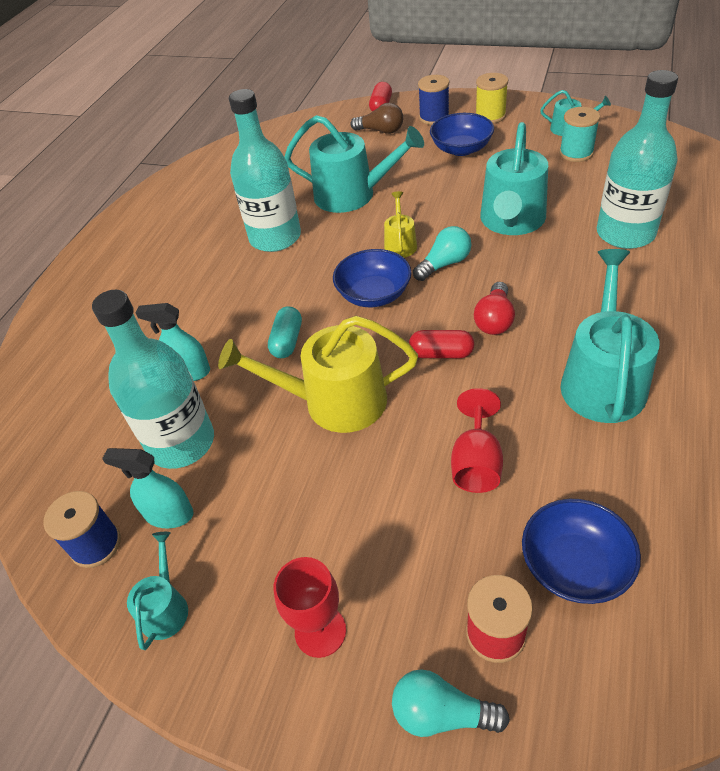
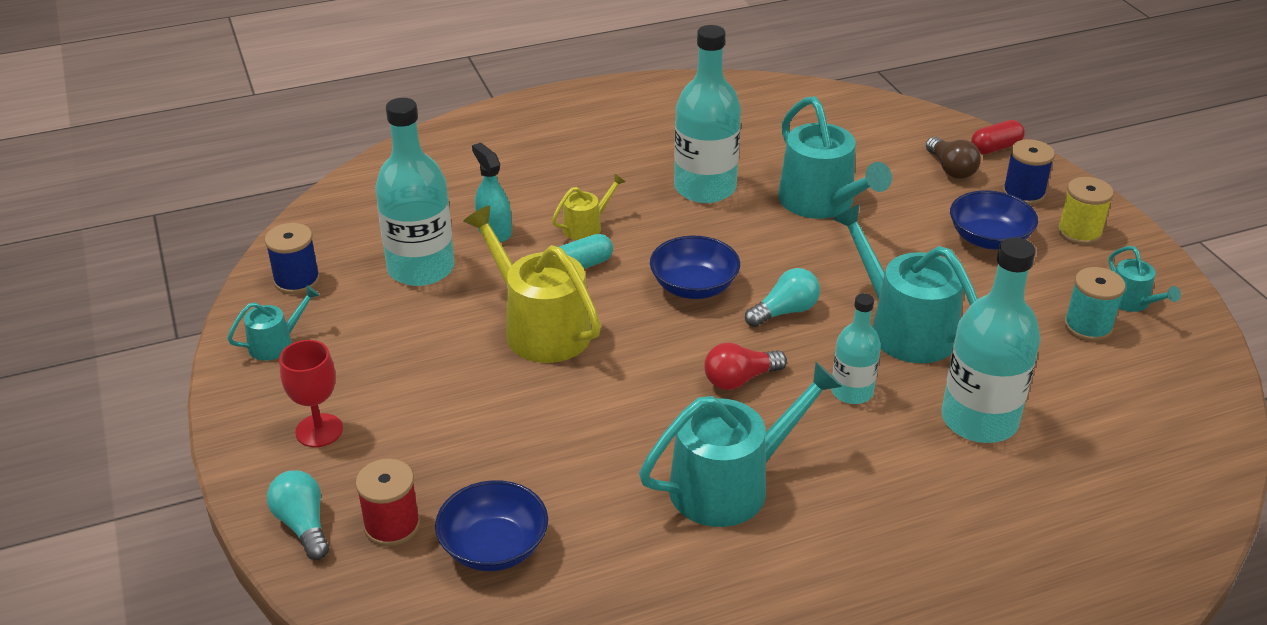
camera: 45 degrees right, 10 degrees down
(169, 514) = (351, 300): turquoise spray bottle -> none
(400, 244) = (782, 269): yellow watering can -> yellow watering can (586, 227)
(441, 353) = (660, 365): red capsule -> none
(444, 264) = (785, 311): turquoise light bulb -> turquoise light bulb turned 45 degrees counterclockwise
(476, 462) = (551, 443): red goblet -> none
(511, 221) = (904, 328): turquoise watering can -> turquoise watering can turned 75 degrees clockwise
(553, 273) = (852, 391): none -> turquoise bottle

